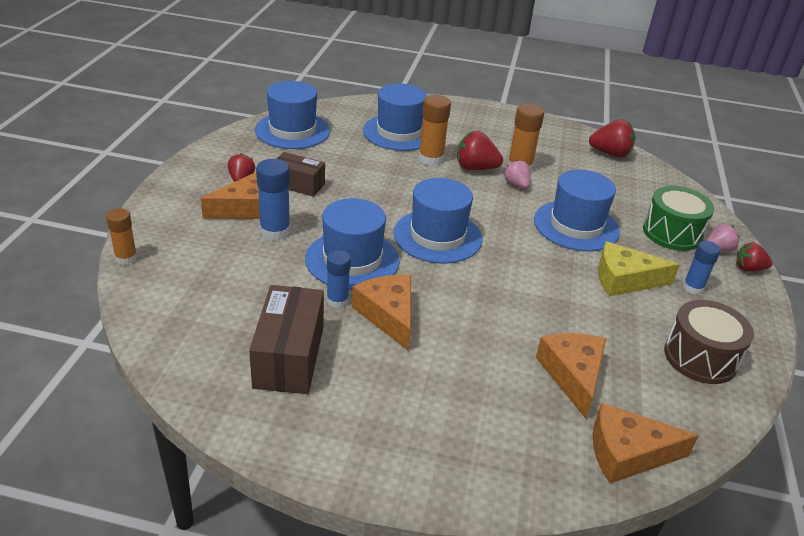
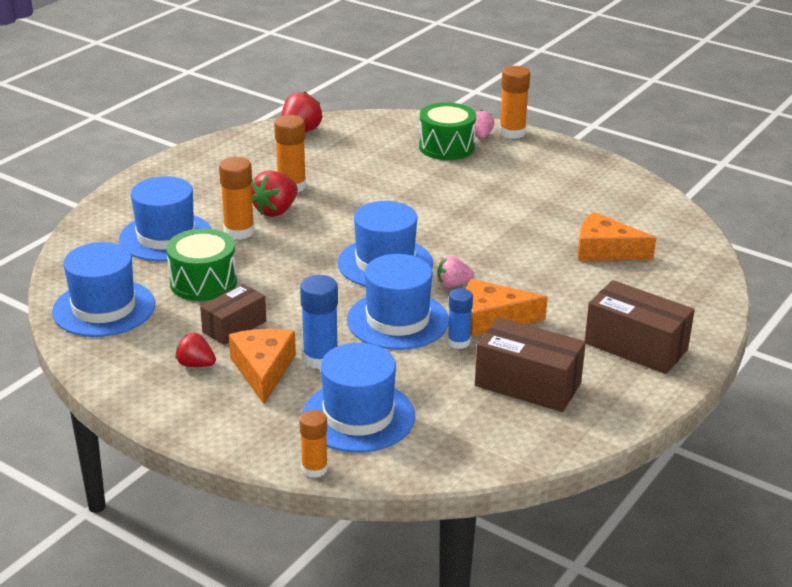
camera: 65 degrees left, 5 degrees down
(349, 159) = (203, 282): none -> green drum
(396, 429) = (636, 346): none -> brown box
(516, 185) = (322, 197): pink strawberry -> pink strawberry (453, 284)
(576, 226) = (410, 187): blue hat -> blue hat (358, 416)
(624, 279) = (499, 190): yellow cheese -> none
(627, 453) = (691, 253): orange cheese -> none
(693, 288) = (524, 164): blue glue stick -> none
(700, 357) = (606, 191): brown drum -> none
(749, 269) = (512, 132): red strawberry -> orange glue stick

